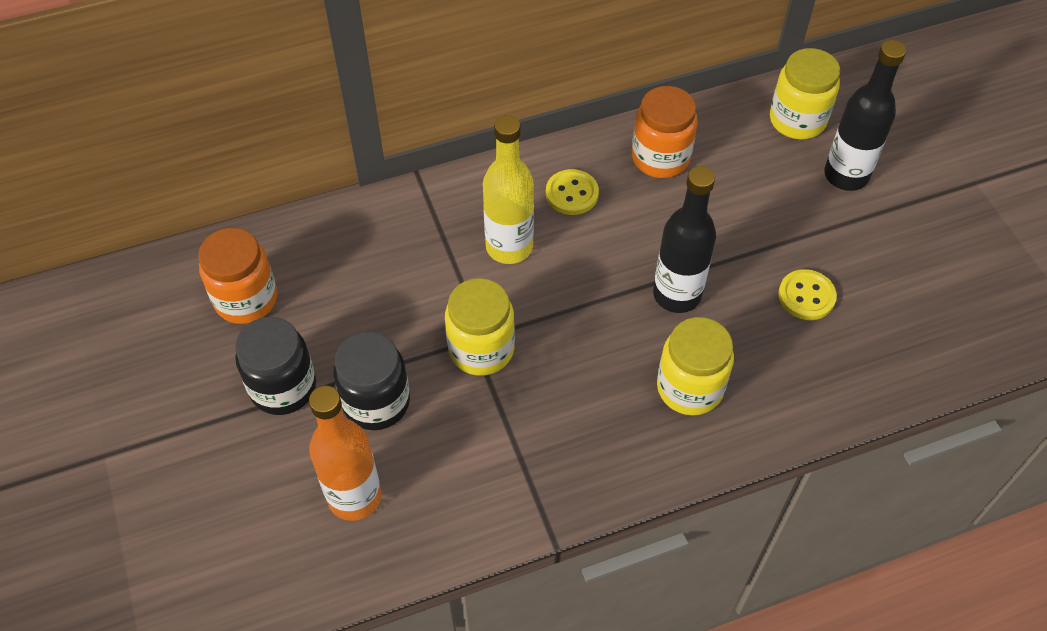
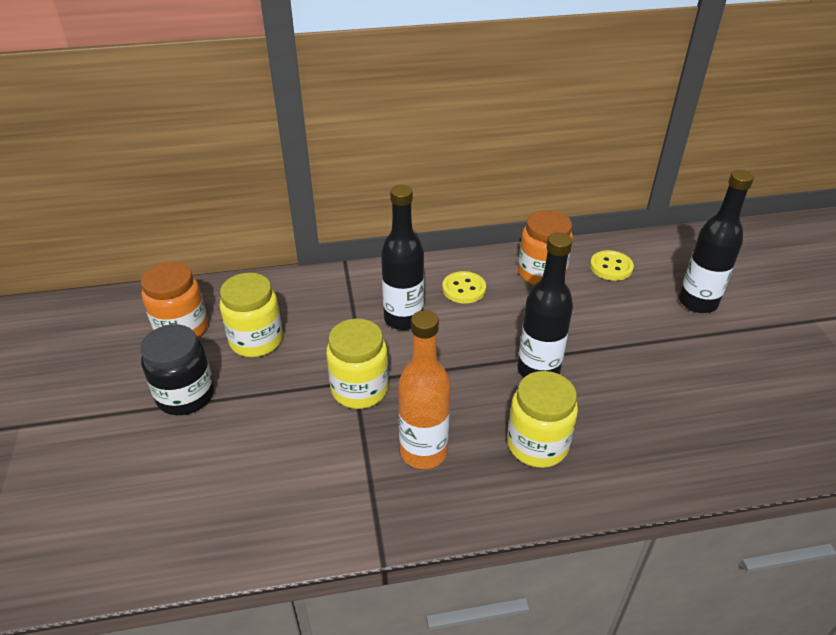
camera: 10 degrees right, 15 degrees down
(354, 497) = (213, 491): orange bottle -> orange bottle (423, 452)
(376, 402) = (258, 417): black jar -> none
(509, 247) = (403, 319): yellow bottle -> black bottle
(797, 120) = (659, 261): yellow jar -> yellow jar (256, 340)
(806, 296) = (654, 386): yellow button -> yellow button (611, 267)

